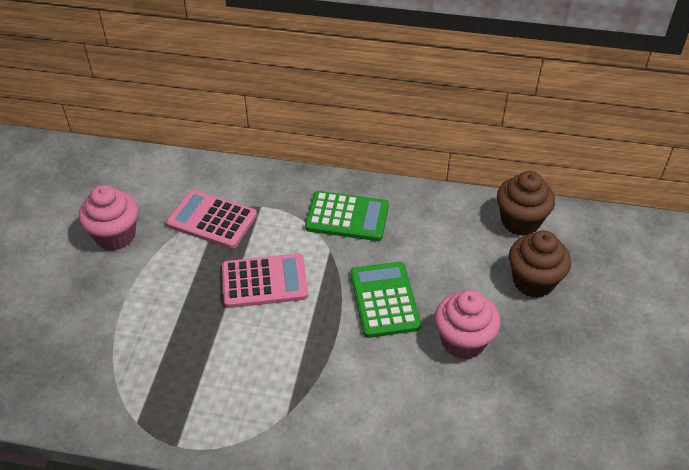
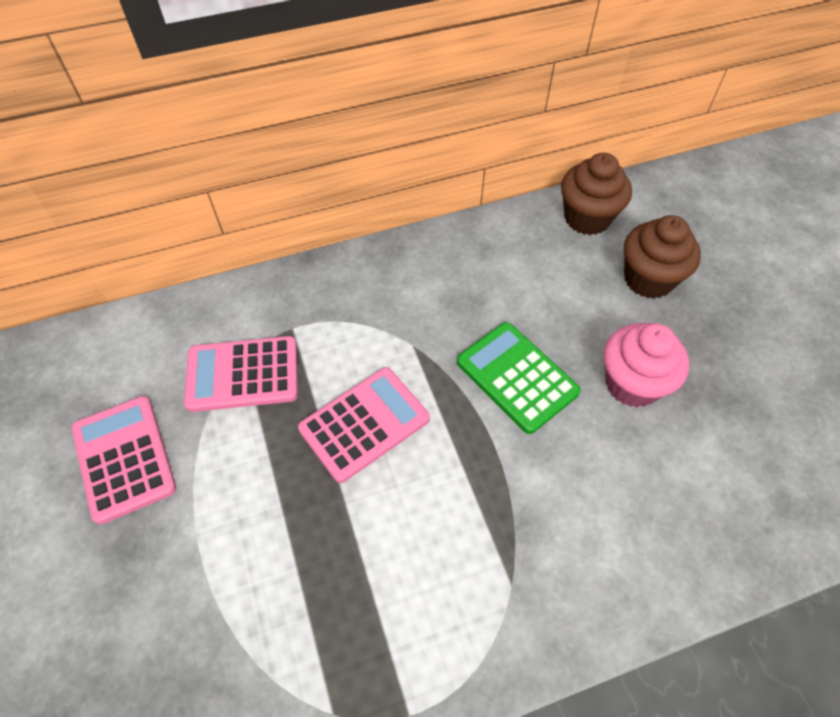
camera: 30 degrees left, 10 degrees up
(115, 236) = (124, 458): pink cupcake -> pink calculator
(347, 217) = (404, 295): green calculator -> none

